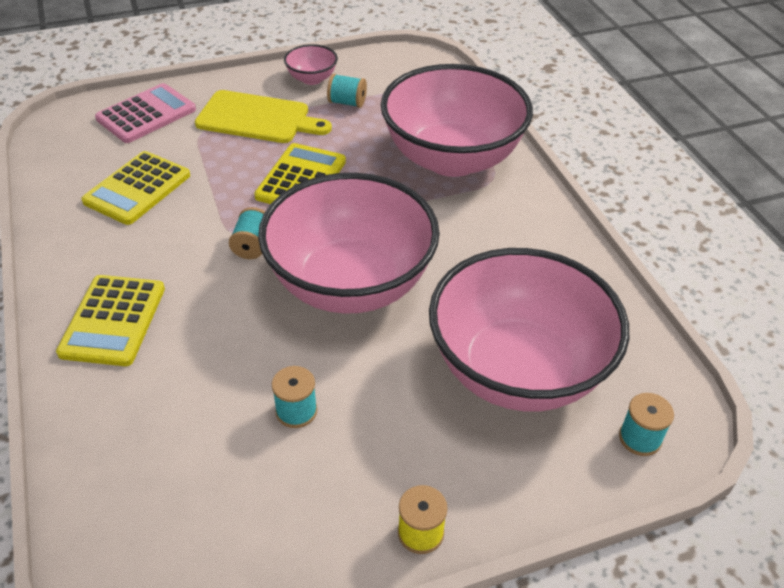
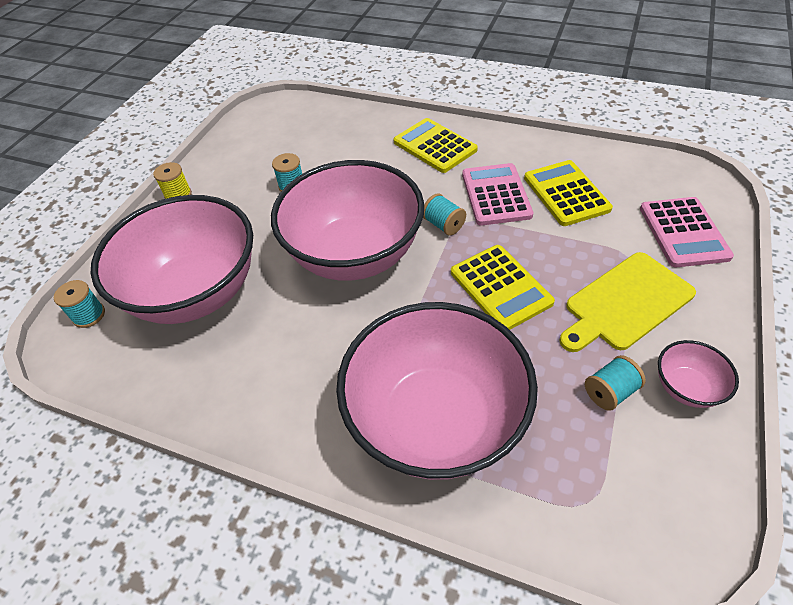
camera: 135 degrees right, 5 degrees up
(175, 231) = (496, 195): none -> pink calculator

